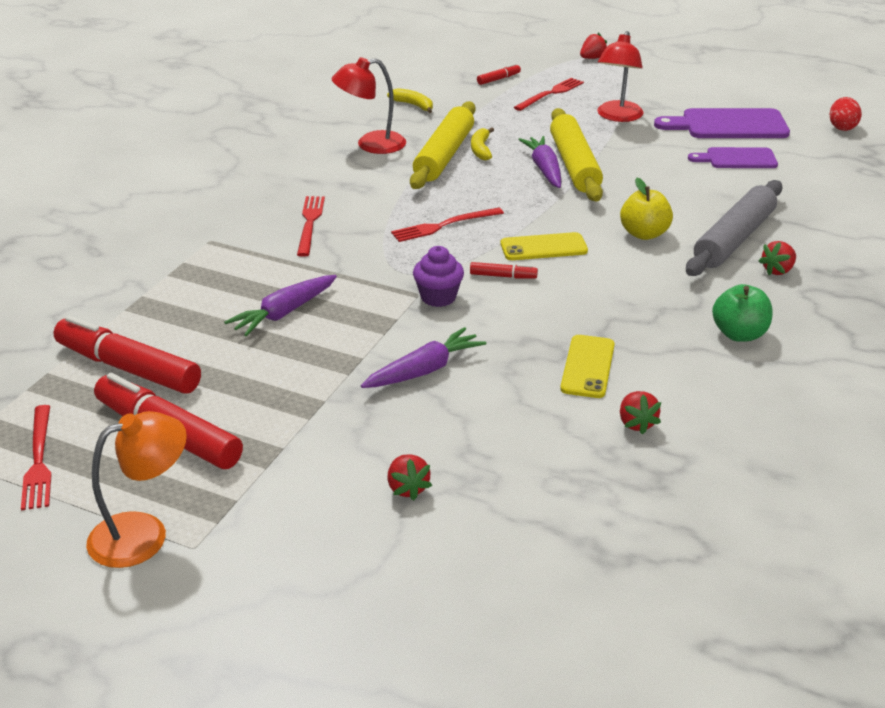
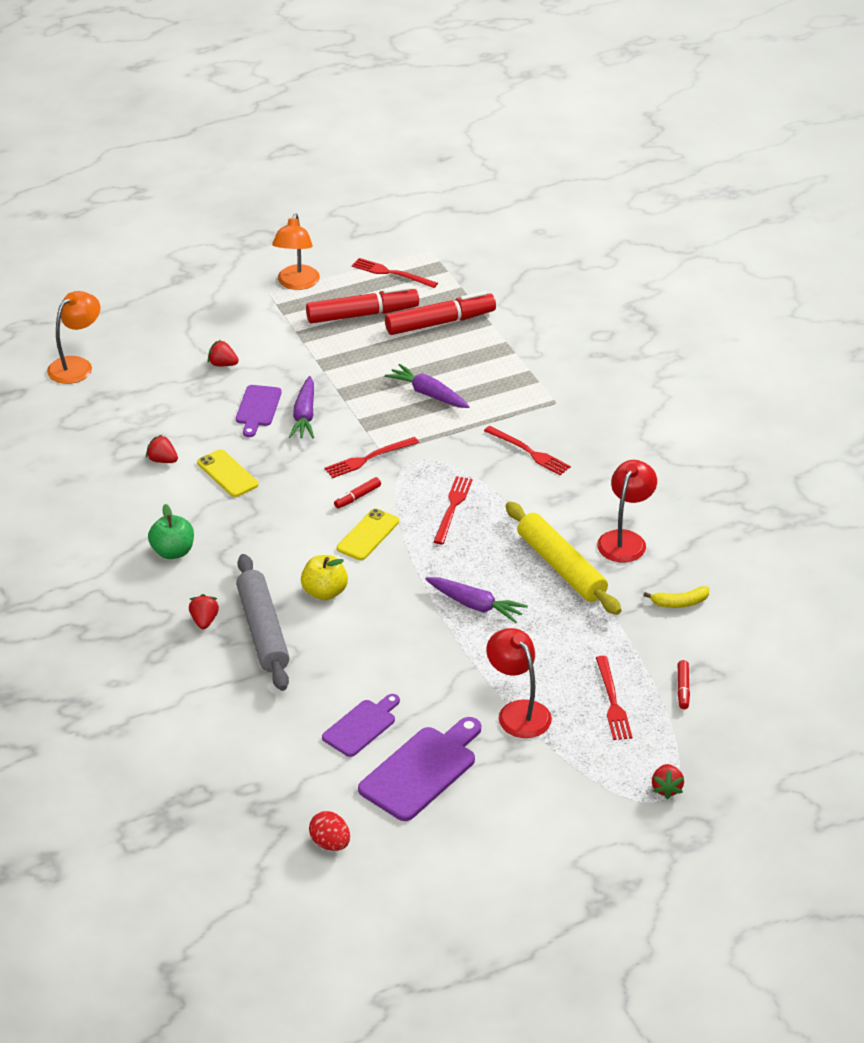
camera: 130 degrees right, 5 degrees up
(283, 313) = (428, 394): purple carrot -> purple carrot turned 45 degrees counterclockwise
(438, 297) = (368, 458): purple cupcake -> red fork
(455, 409) = (258, 408): none -> purple cutting board
(481, 149) = (549, 592): yellow banana -> none
(574, 165) = (463, 626): yellow rolling pin -> none
(583, 630) = (76, 365): none -> orange lamp

